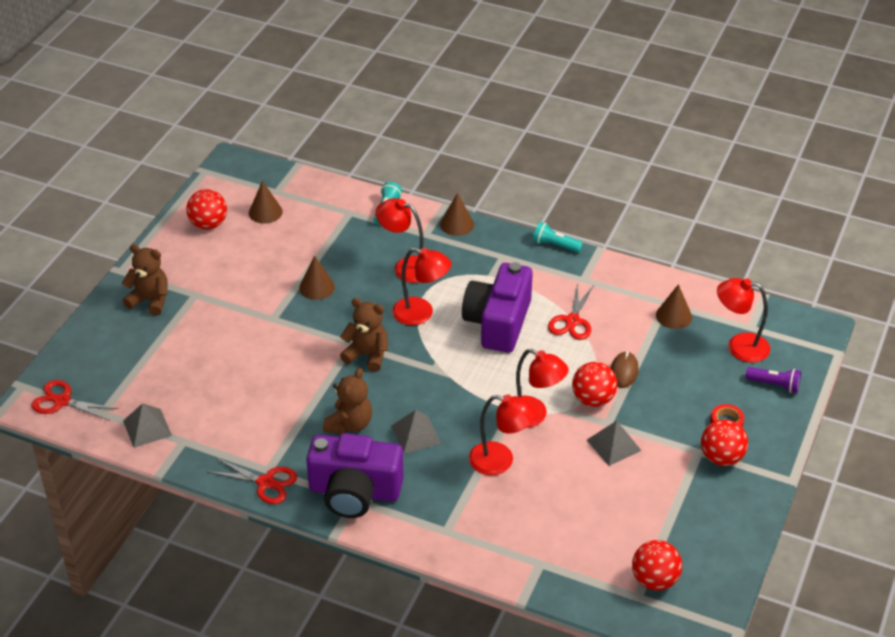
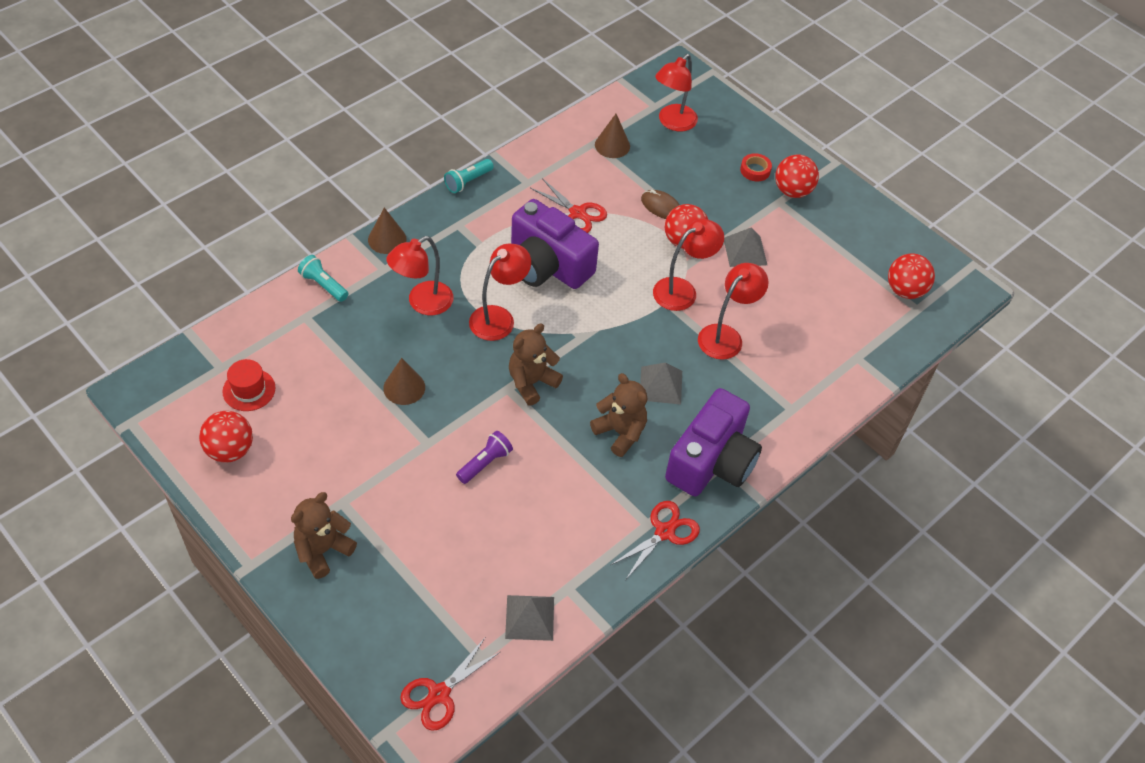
camera: 70 degrees left, 10 degrees up
(265, 212) = (249, 390): brown cone -> red hat
(774, 385) = (728, 123): purple flashlight -> purple flashlight (485, 463)

